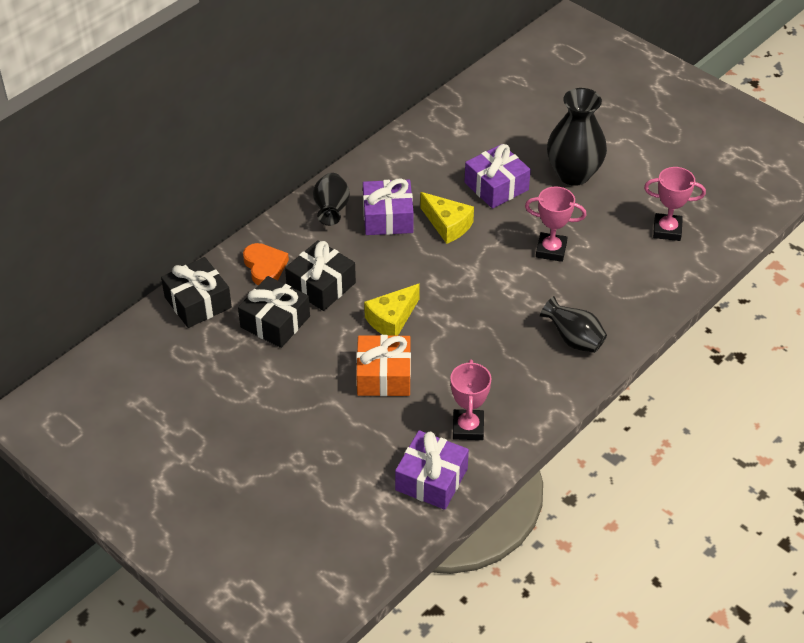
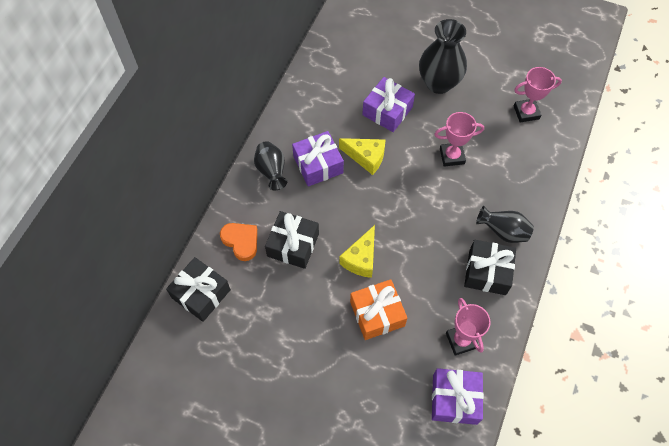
camera: 20 degrees left, 15 degrees up
(275, 322) = (271, 292): black gift -> black gift (487, 272)

